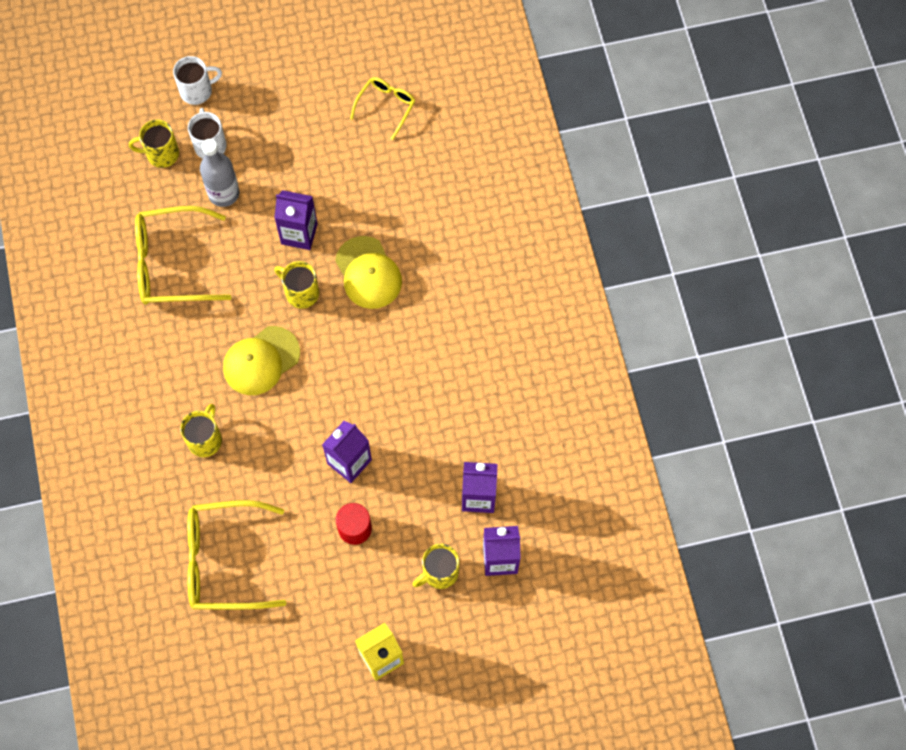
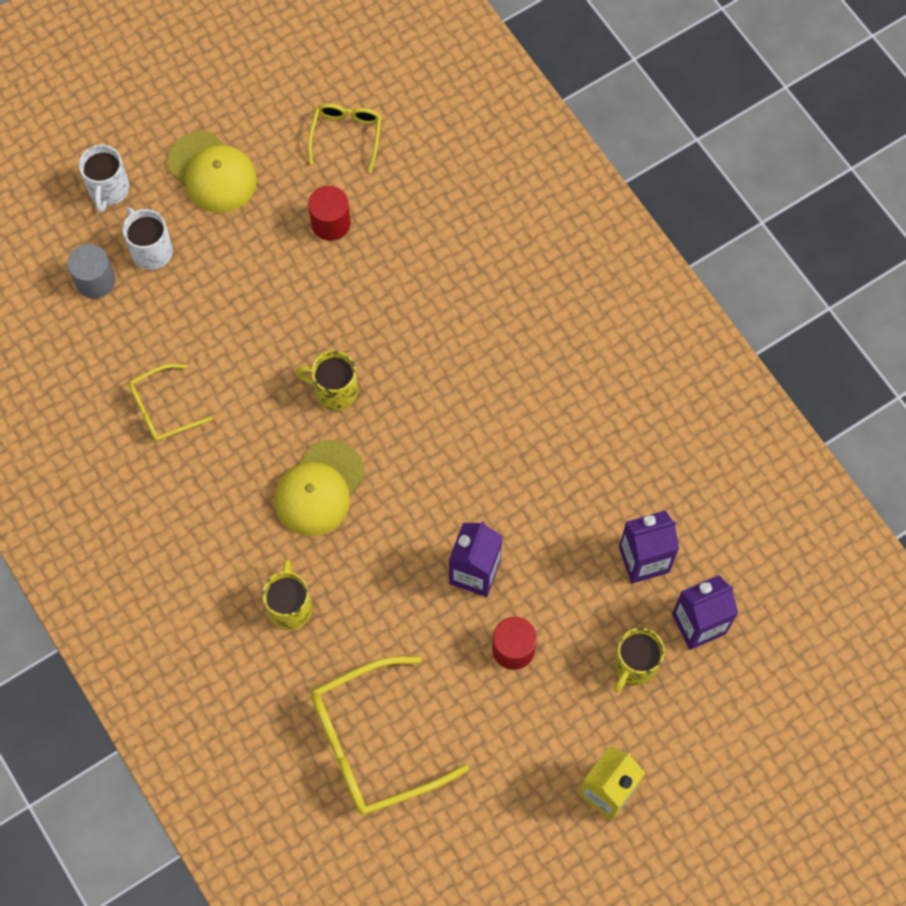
camera: 20 degrees left, 0 degrees up
(161, 154) = (95, 280): yellow mug -> grey cylinder
(172, 264) = (162, 409): yellow glasses -> yellow glasses, size x0.55
(197, 91) = (108, 190): white mug -> white mug turned 135 degrees clockwise
(224, 193) = (192, 303): grey bottle -> none
(299, 234) = (303, 321): purple carton -> none
(348, 168) = (330, 223): none -> red cylinder
(368, 273) = (405, 340): yellow cap -> yellow cap (212, 172)

